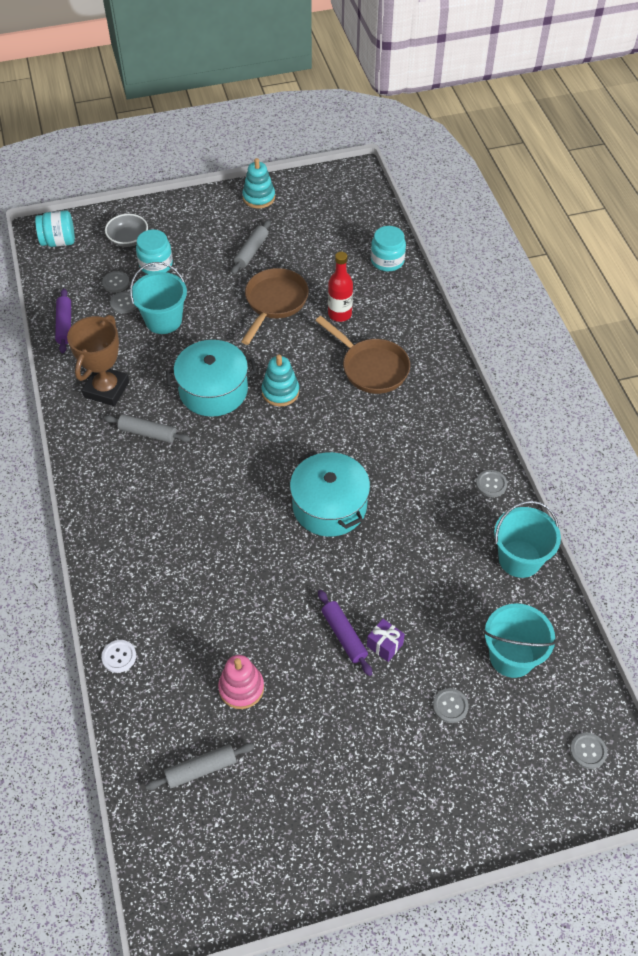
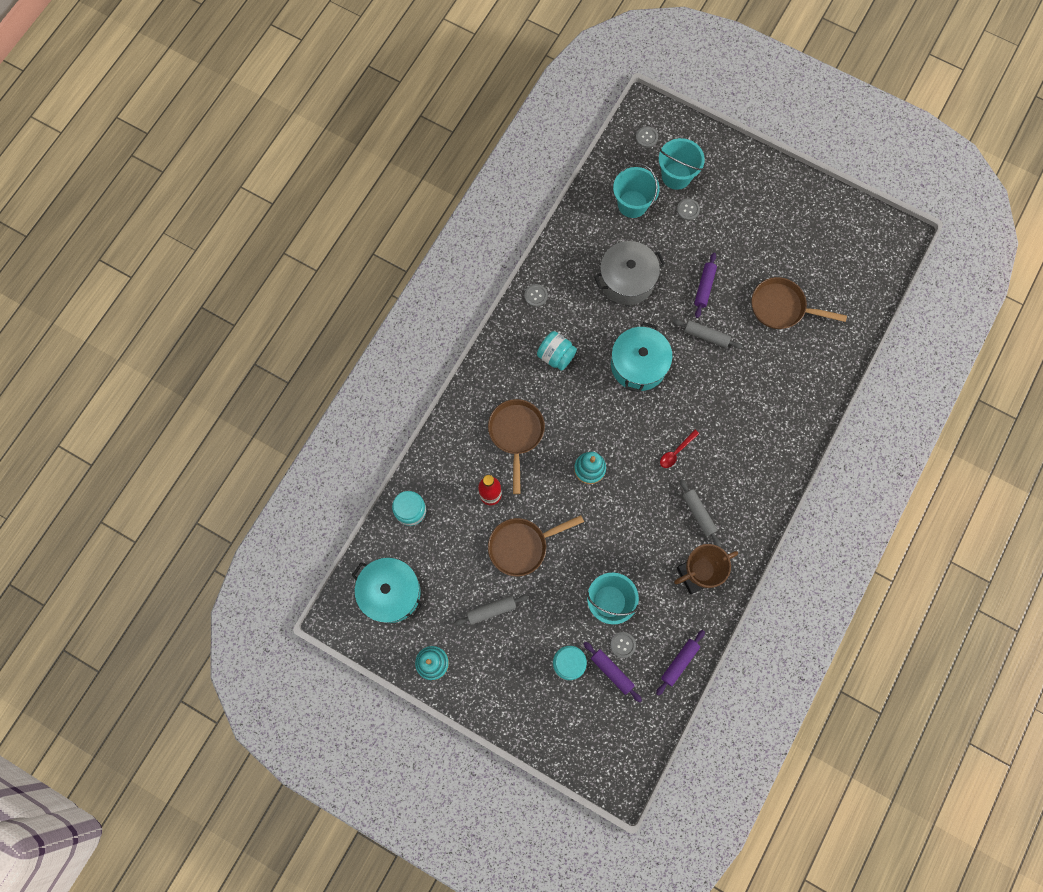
camera: 135 degrees left, 20 degrees up
(59, 241) = (618, 760): turquoise jar -> turquoise jar (556, 356)
(116, 282) = (611, 672): grey button -> purple rolling pin
(119, 656) = (831, 380): white button -> none
(128, 239) = (566, 711): grey bowl -> none
(201, 769) = (836, 286): grey rolling pin -> grey rolling pin (706, 336)
(213, 390) = (629, 509): turquoise pot -> turquoise pot (390, 593)
(217, 463) = (676, 452): none -> red spoon
(241, 688) = (781, 307): pink stacking toy -> brown pan
(384, 645) = (689, 264): purple gift -> none
(427, 573) = (627, 280): none -> grey pot
(519, 559) = (571, 244): turquoise bucket -> turquoise bucket (676, 176)

